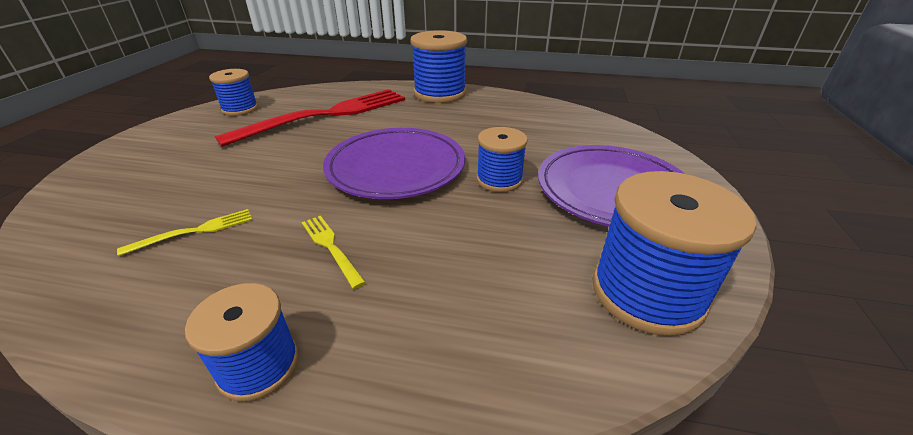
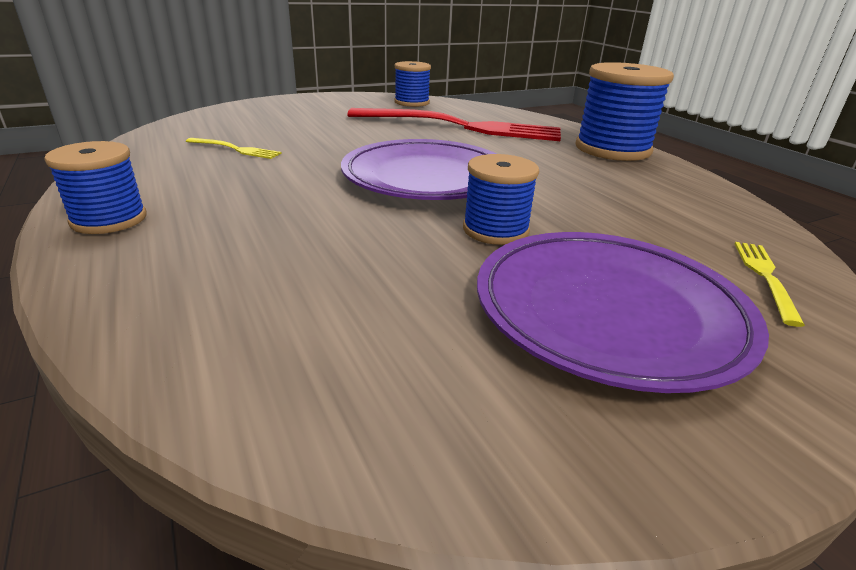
camera: 50 degrees right, 5 degrees down
(330, 247) = (269, 194): yellow fork -> yellow fork (764, 276)
(647, 292) = (397, 400): blue spool -> none

